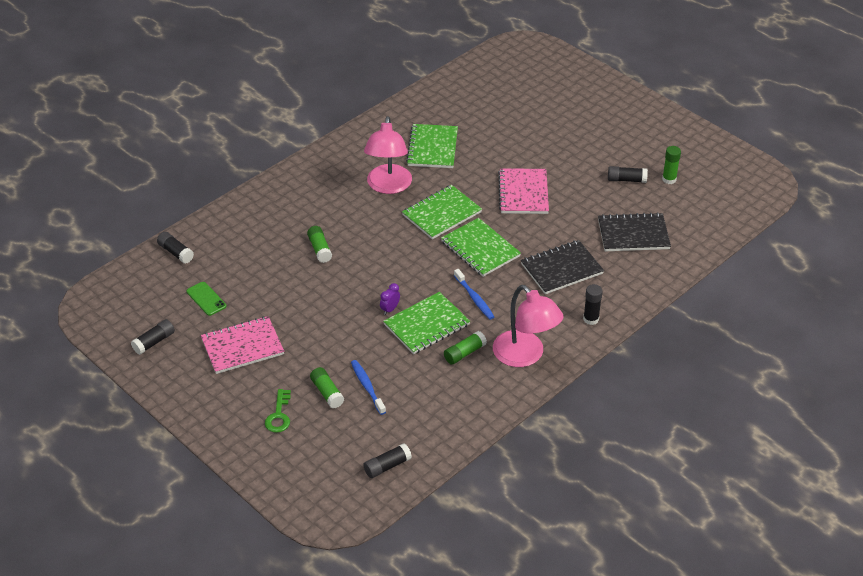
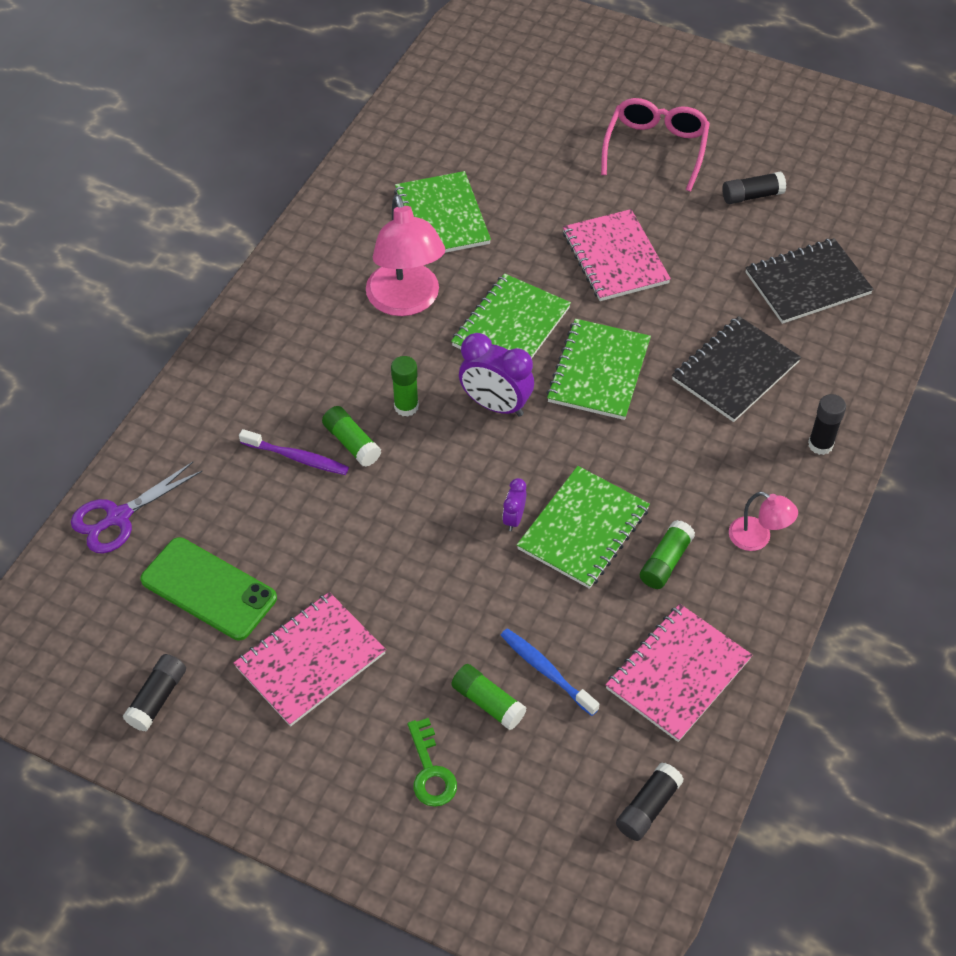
camera: 20 degrees left, 10 degrees up
(176, 252) = (118, 517): black glue stick -> purple scissors
(206, 299) = (208, 589): green phone -> green phone, size x1.70
(286, 248) = (297, 457): none -> purple toothbrush
(411, 251) = (495, 405): none -> purple clock
(440, 409) = (678, 674): none -> pink notebook
(474, 298) = (632, 460): blue toothbrush -> none
(480, 249) = (599, 371): green notebook -> green notebook turned 75 degrees clockwise
(525, 356) = (757, 538): pink lamp -> pink lamp, size x0.50
(581, 141) = (655, 148): none -> pink glasses
(669, 179) = (810, 179): green glue stick -> green glue stick (406, 406)

